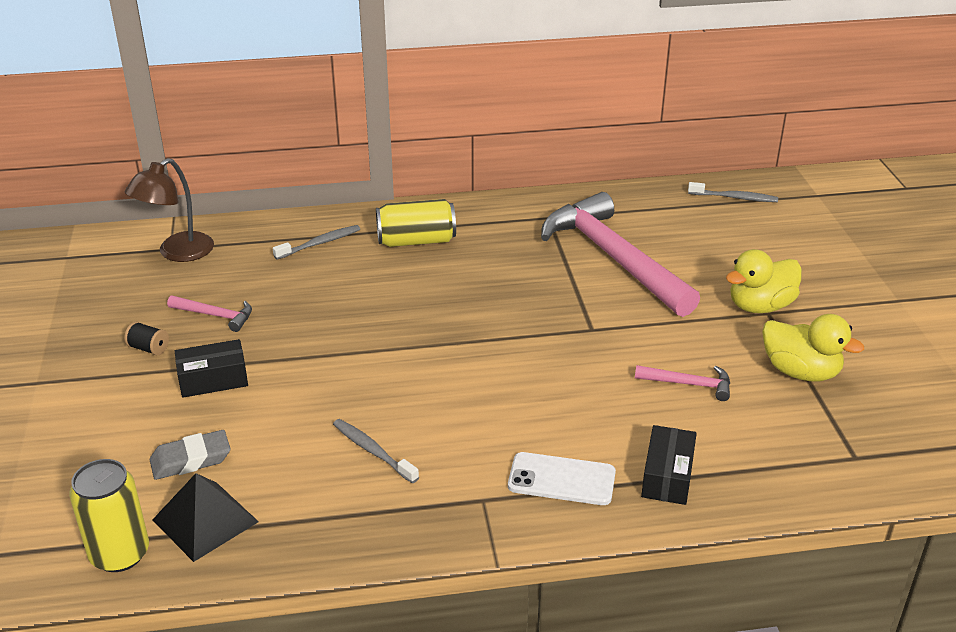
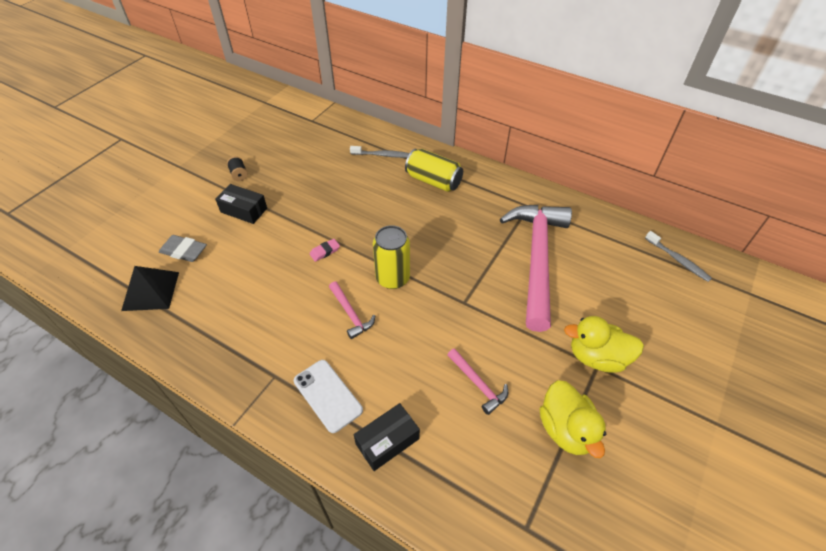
camera: 40 degrees right, 15 degrees up
(120, 554) = (102, 284): yellow can -> yellow can (392, 278)
(177, 253) = (312, 125): brown lamp -> none
(215, 315) = (286, 172): pink hammer -> pink hammer (351, 314)
(373, 451) = (261, 304): grey toothbrush -> none
(380, 365) = (325, 252): none -> pink eraser

